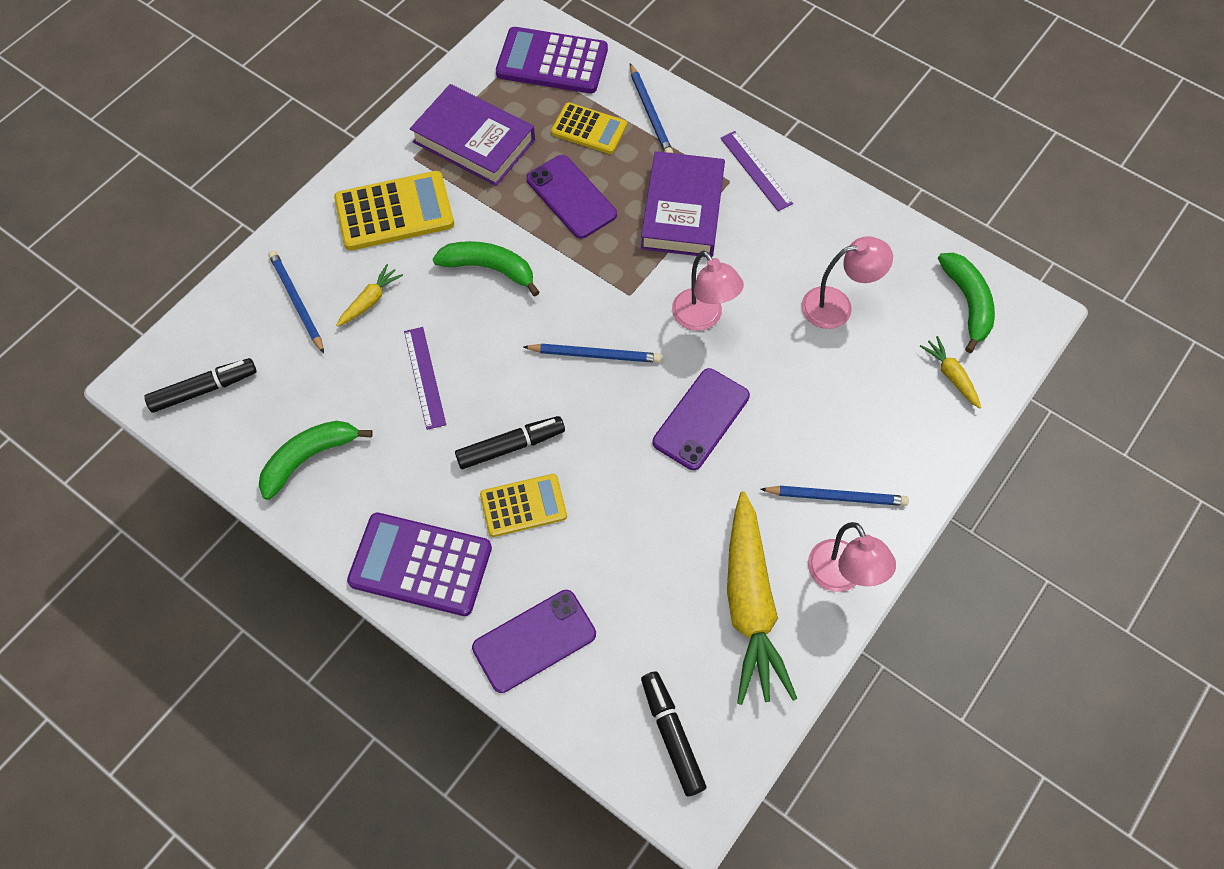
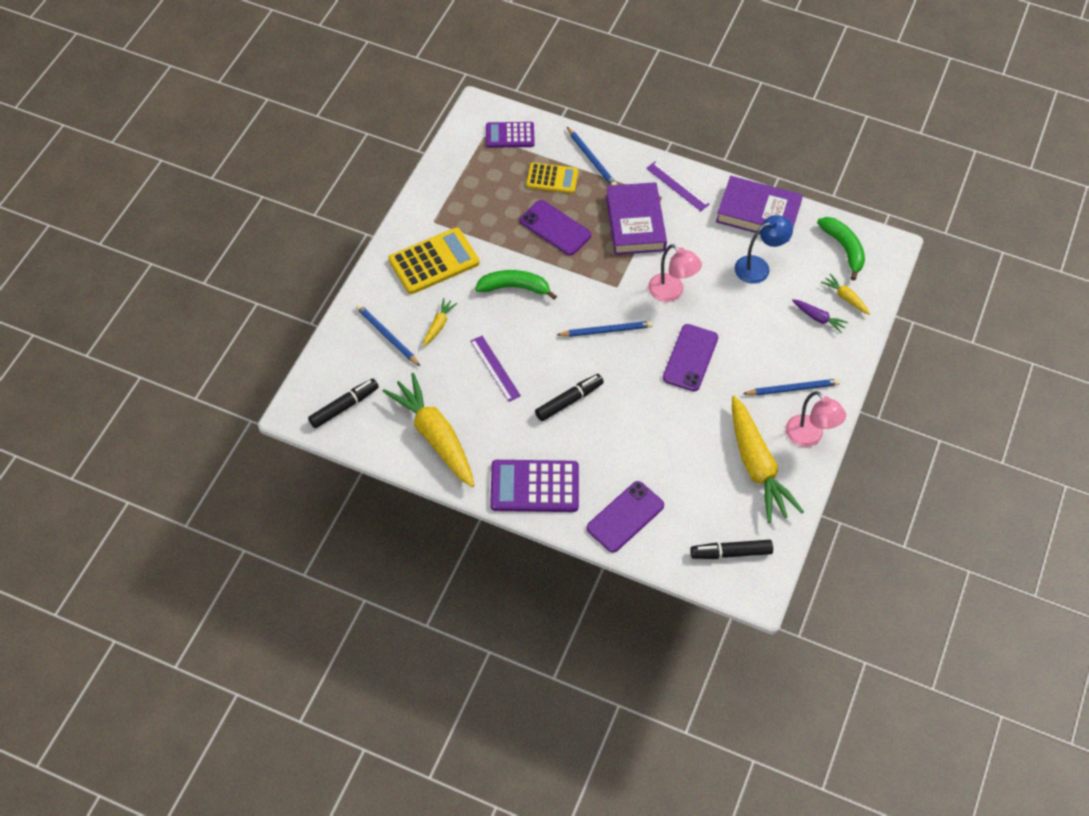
camera: 15 degrees left, 5 degrees down
(309, 458) = (434, 436): green banana -> yellow carrot
(474, 141) = (473, 202): purple book -> purple book (758, 213)
(523, 506) = (590, 436): yellow calculator -> none
(552, 62) = (510, 135): purple calculator -> purple calculator, size x0.64
(672, 735) = (730, 553): black marker -> black marker turned 60 degrees counterclockwise
(837, 306) = (759, 267): pink lamp -> blue lamp
(903, 398) = (818, 318): none -> purple carrot

